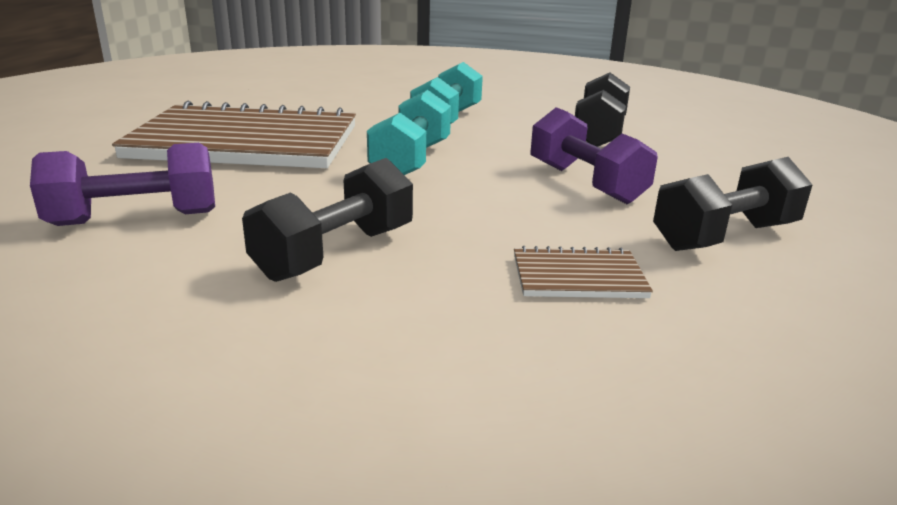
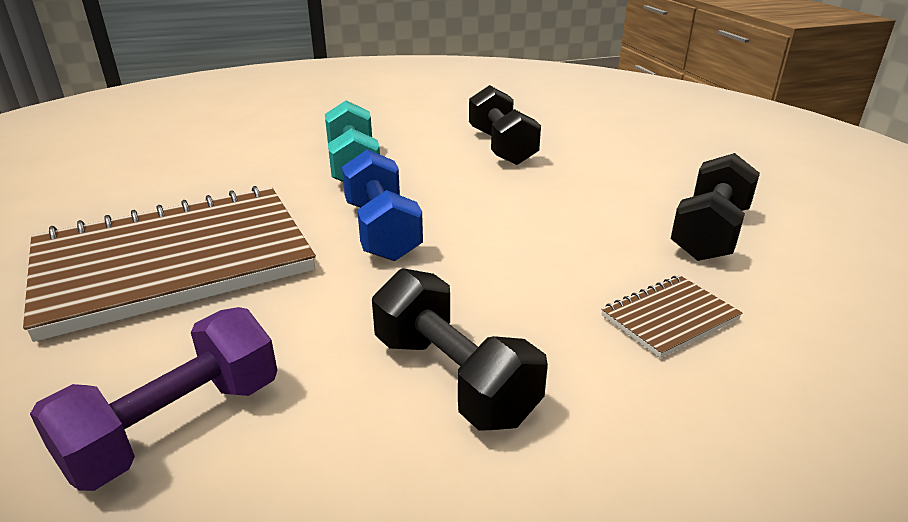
camera: 30 degrees left, 5 degrees up
(335, 253) = (453, 378): black dumbbell -> black dumbbell turned 45 degrees counterclockwise
(411, 161) = (382, 231): turquoise dumbbell -> blue dumbbell
(585, 183) = (556, 209): purple dumbbell -> none

